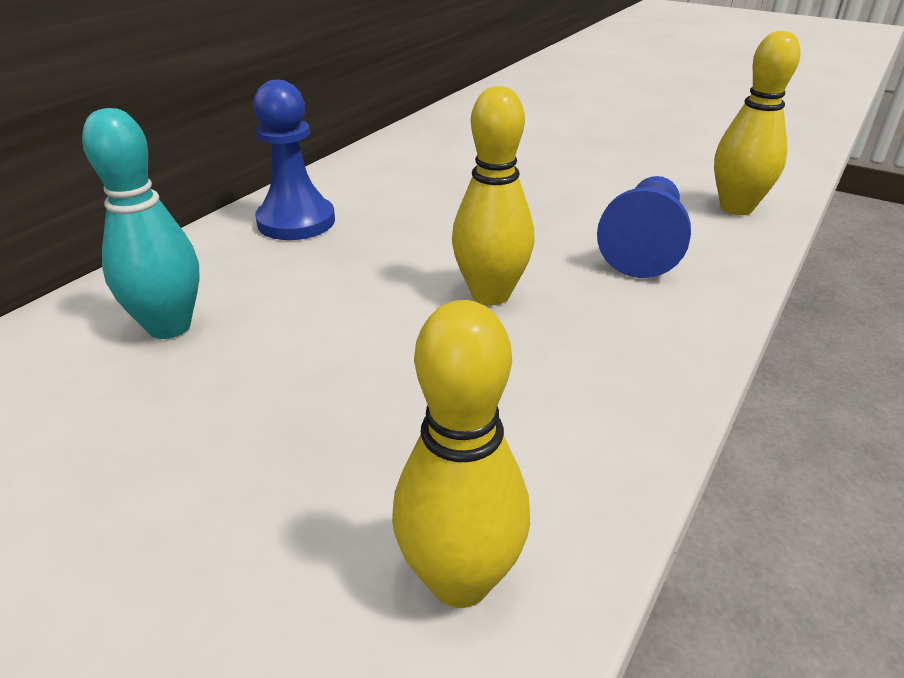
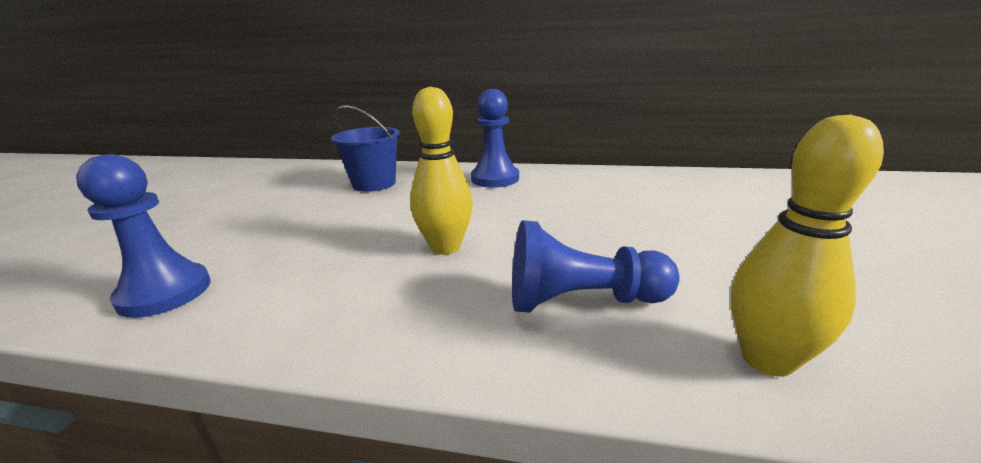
camera: 70 degrees right, 10 degrees down
(169, 327) = (374, 184): turquoise bowling pin -> blue bucket
(460, 580) = (165, 293): yellow bowling pin -> blue pawn

